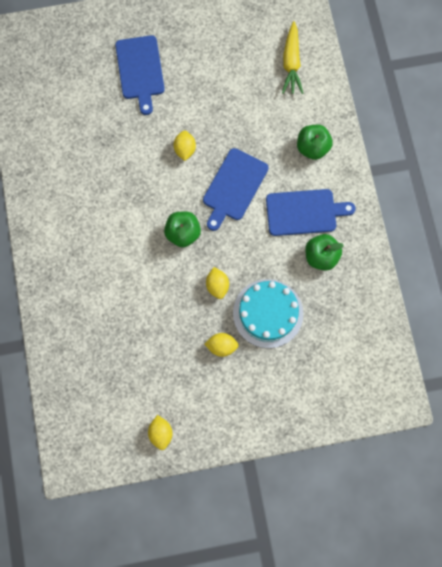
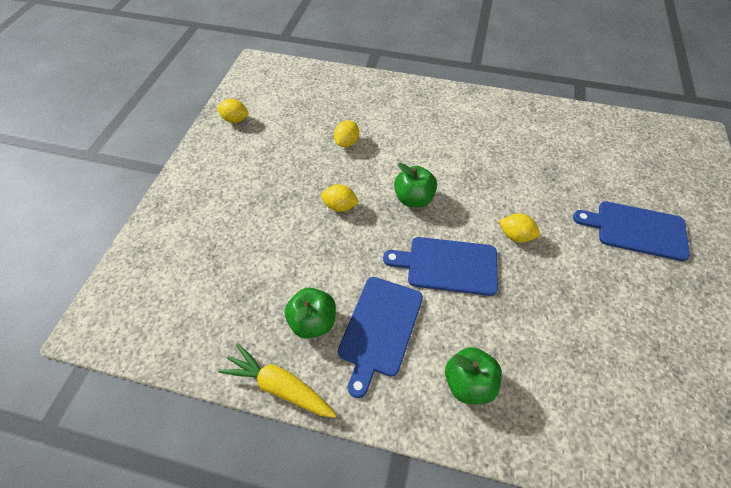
camera: 115 degrees right, 20 degrees down
(221, 346) = (277, 187): yellow lemon -> yellow lemon (347, 142)
(234, 187) = (448, 265): blue cutting board -> blue cutting board turned 45 degrees counterclockwise
(268, 313) = (282, 238): turquoise cake -> none
(291, 63) = (621, 418): yellow carrot -> yellow carrot (279, 386)

